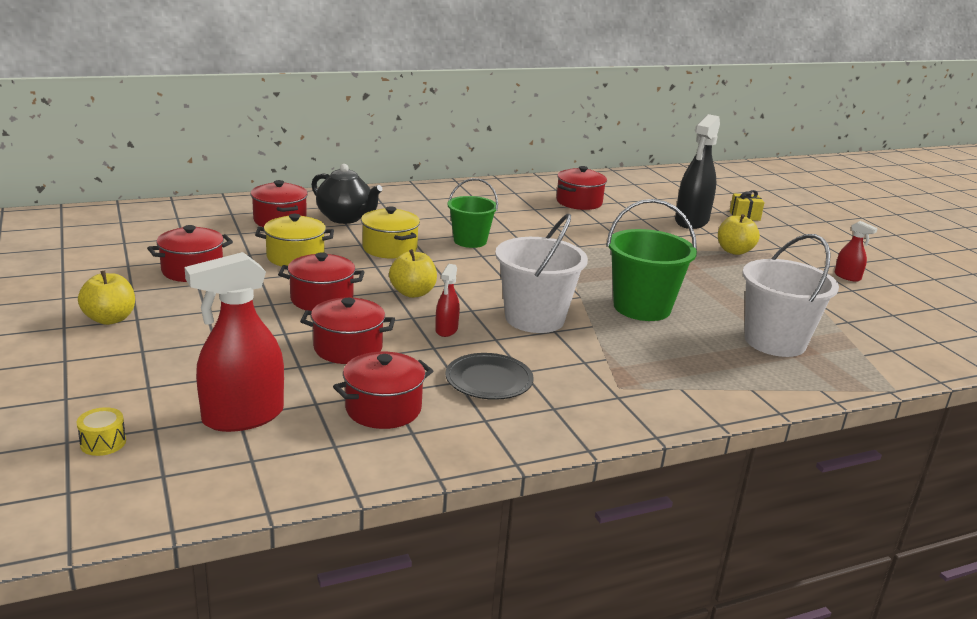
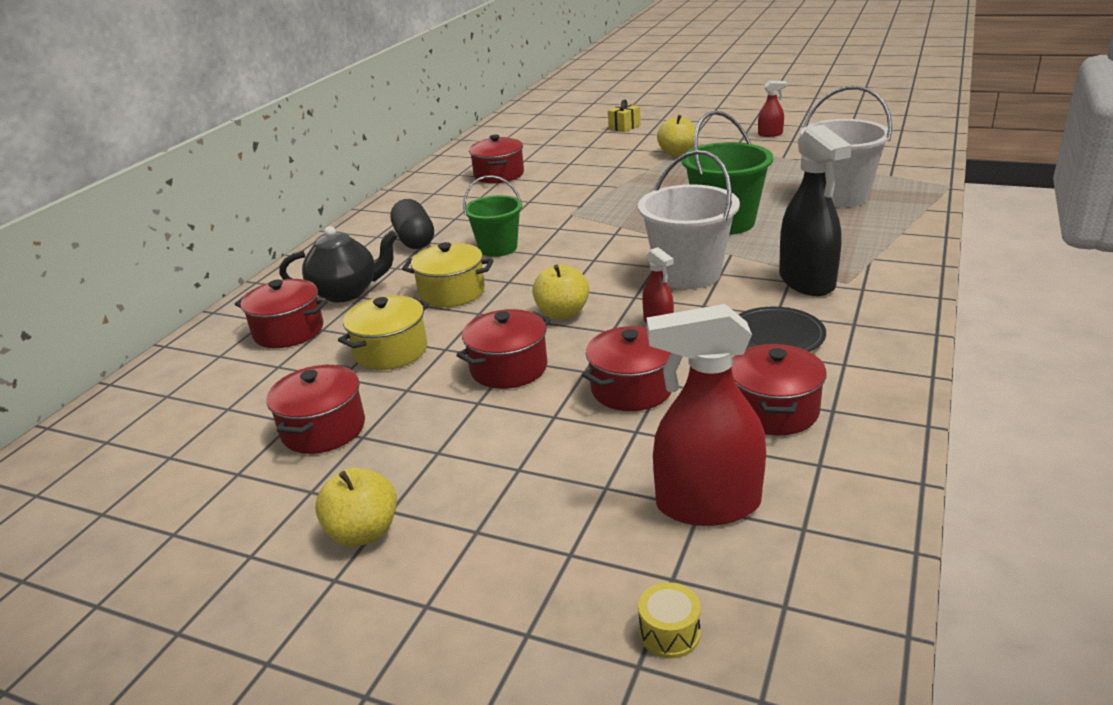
camera: 40 degrees left, 5 degrees up
(242, 417) = (707, 505): red spray bottle -> red spray bottle turned 75 degrees clockwise
(440, 211) = (415, 240): none -> black capsule
(691, 221) = (604, 148): black spray bottle -> black spray bottle (807, 282)

